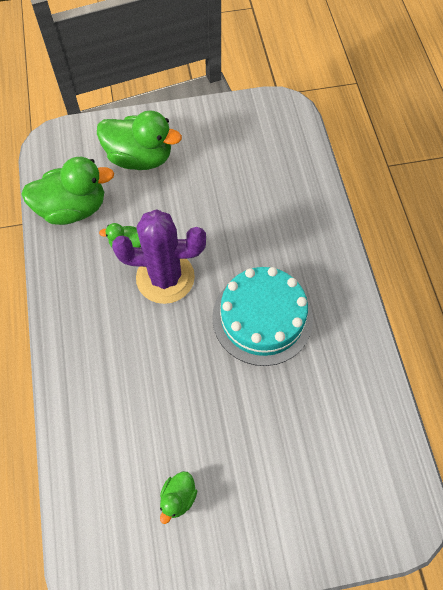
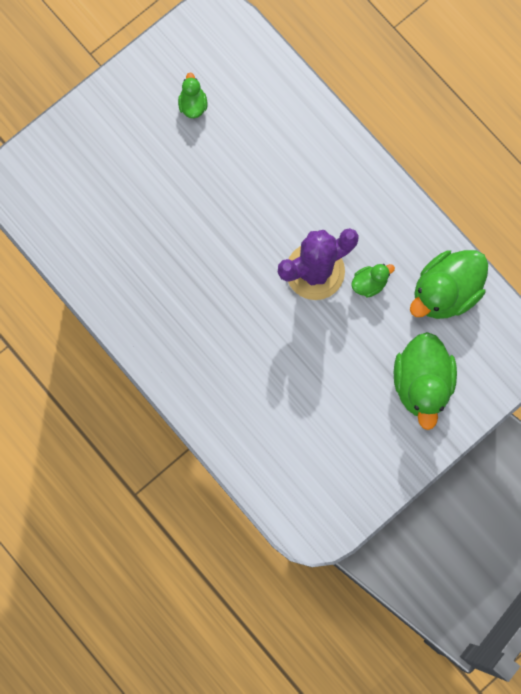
camera: 150 degrees right, 15 degrees up
(140, 158) = (422, 383): green duck -> green duck turned 75 degrees counterclockwise
(262, 318) = (208, 281): turquoise cake -> none

